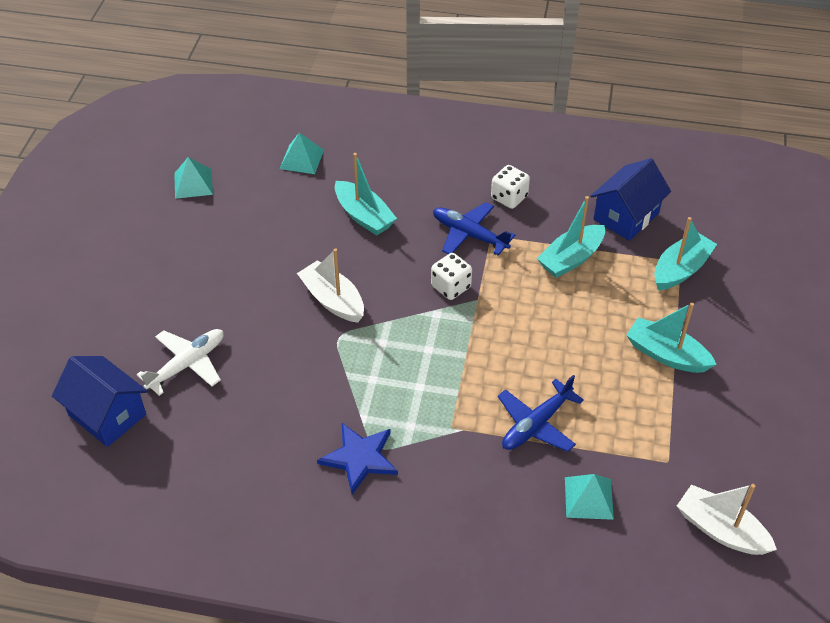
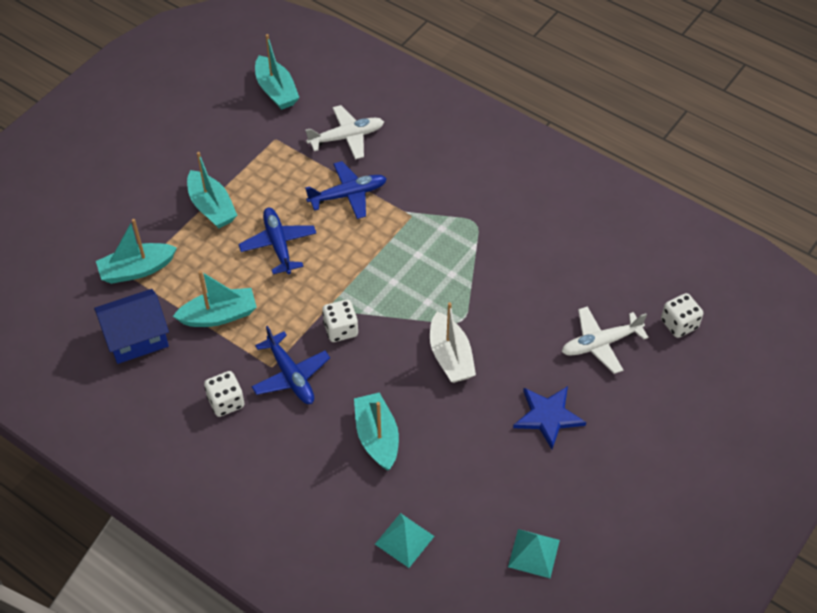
camera: 155 degrees left, 5 degrees up
(107, 415) = (679, 324): blue house -> white dice
(360, 458) = (491, 219): blue star -> blue star (548, 416)
(568, 342) = (278, 245): none -> blue plane
(589, 498) = (346, 137): turquoise pyramid -> white plane
(721, 530) = (276, 91): white boat -> turquoise boat

